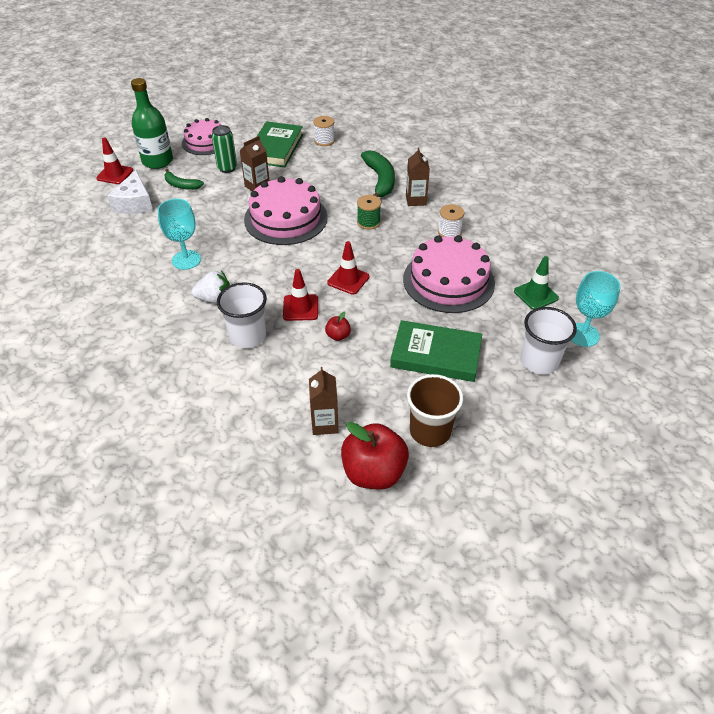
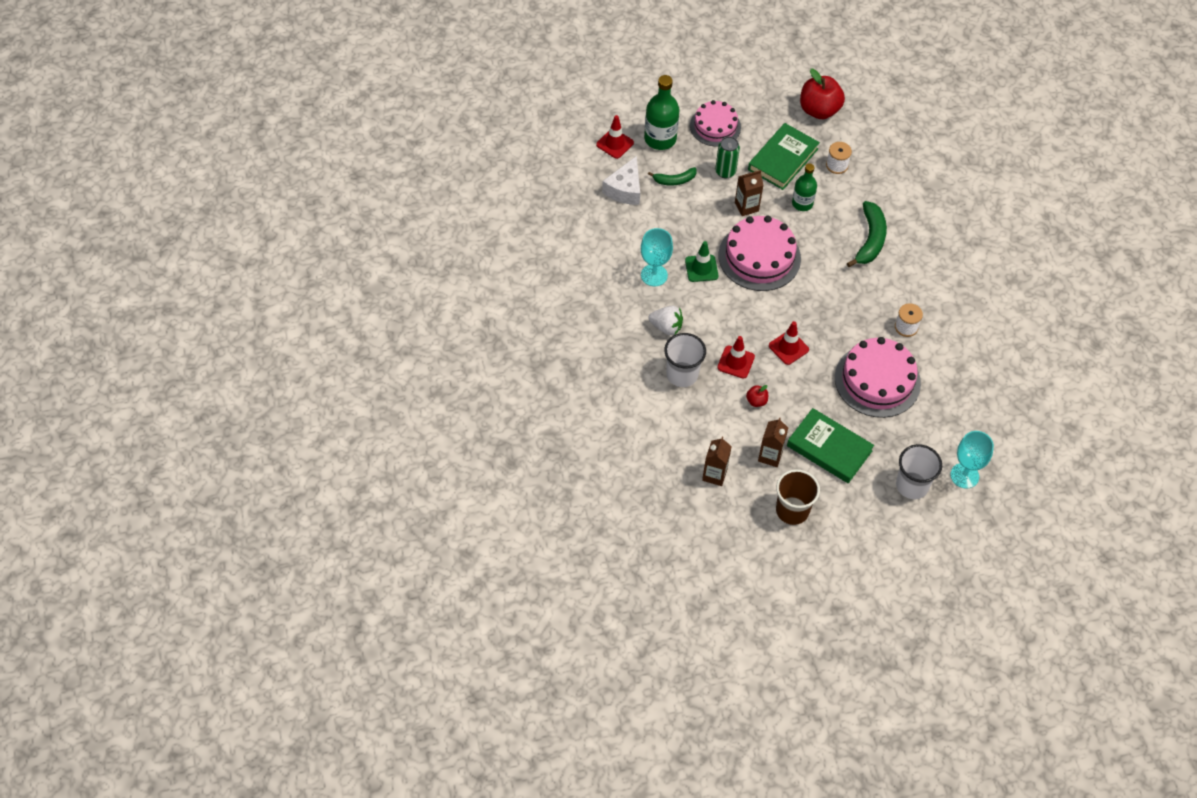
camera: 20 degrees right, 10 degrees up
(181, 185) = (674, 180): green banana -> green banana turned 60 degrees counterclockwise
(307, 172) = (802, 203): none -> green bottle
(368, 222) = (835, 289): green spool -> none
(373, 472) = (735, 526): red apple -> red apple (819, 110)
(415, 200) = (893, 277): brown carton -> brown carton (770, 456)
(536, 295) = (947, 423): green traffic cone -> green traffic cone (701, 268)

